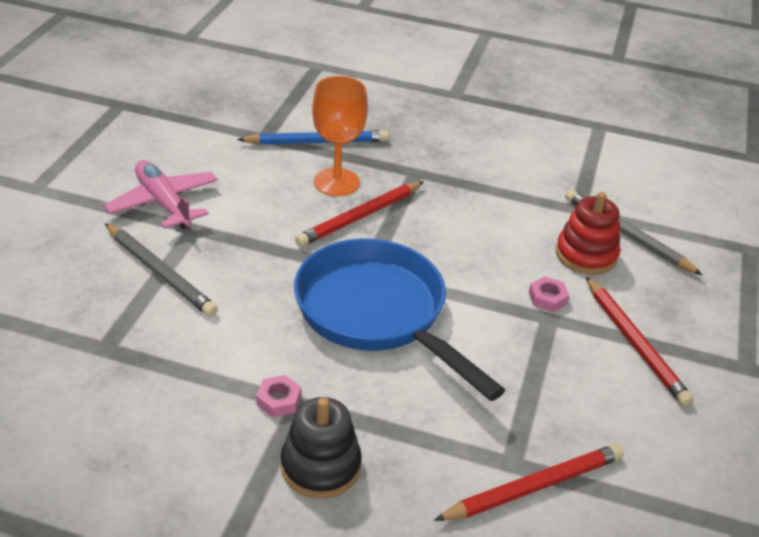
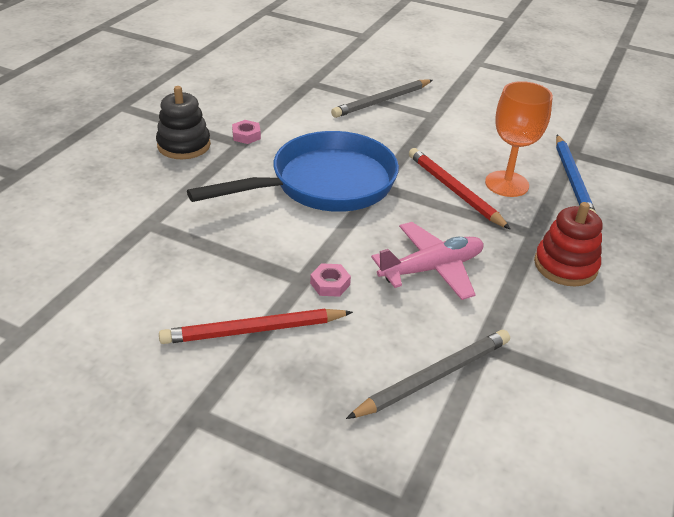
camera: 100 degrees right, 0 degrees up
(164, 203) = (464, 105): pink plane -> pink plane (431, 269)
(534, 487) = (122, 229): red pencil -> none
(586, 255) = (396, 330): red stacking toy -> red stacking toy (565, 266)

